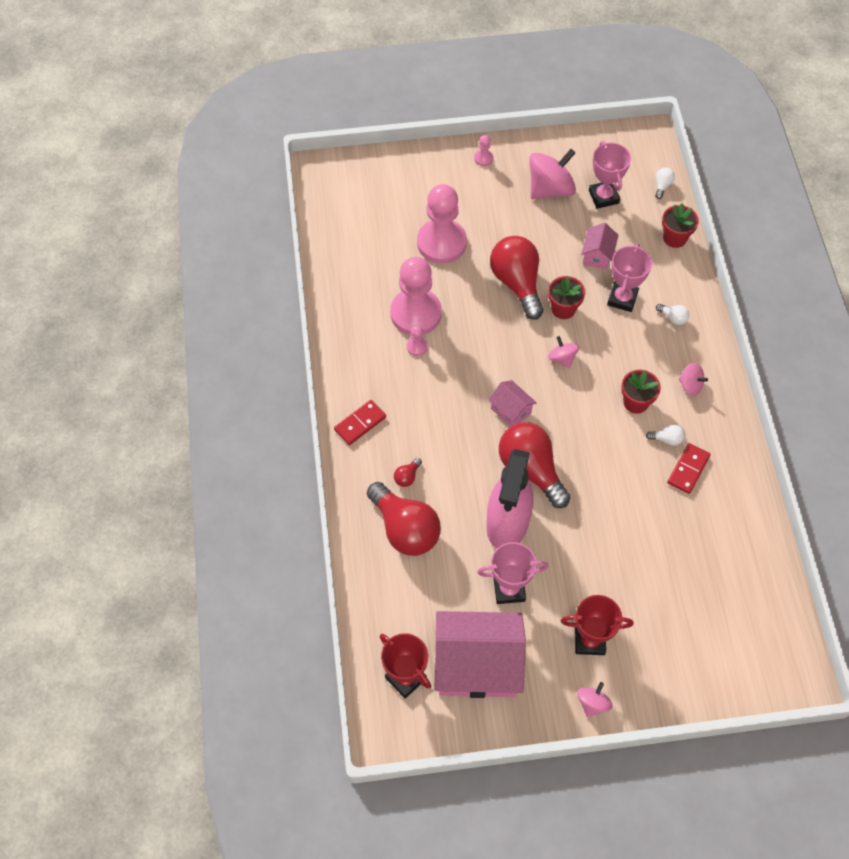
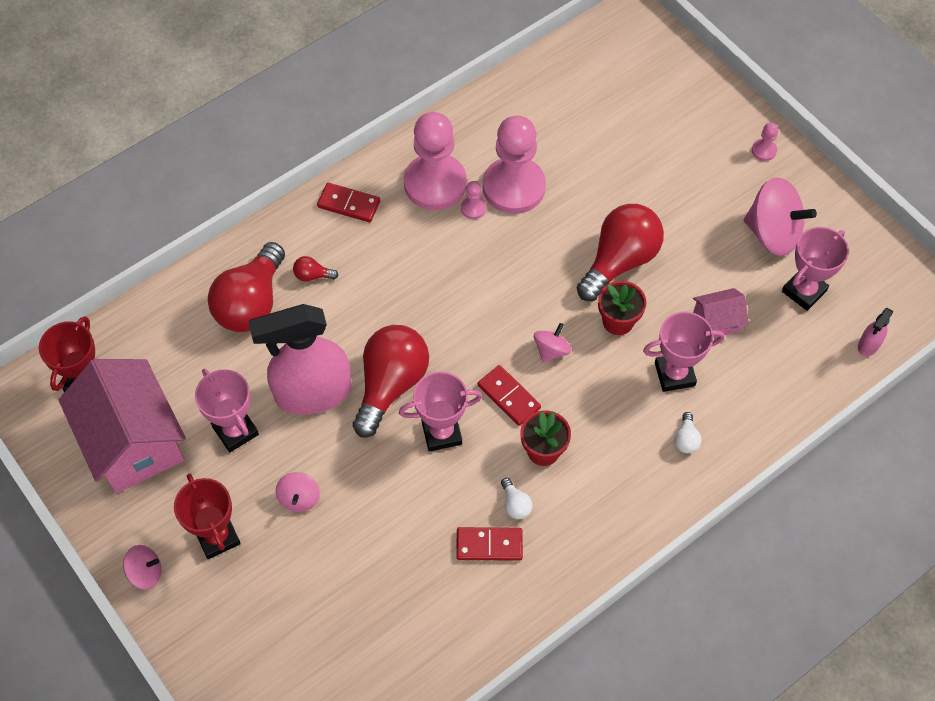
camera: 60 degrees right, 0 degrees up
(441, 243) = (620, 166): pink pawn -> pink pawn (435, 184)
(511, 410) = (452, 332): pink house -> none
(583, 402) = (508, 397): none -> red domino
(587, 456) = (441, 433): none -> pink trophy
(662, 186) = (868, 345): white light bulb -> pink spray bottle
(674, 238) = (802, 391): red flower pot -> none
(690, 385) = (604, 498): pink spinning top -> pink spinning top (299, 498)

